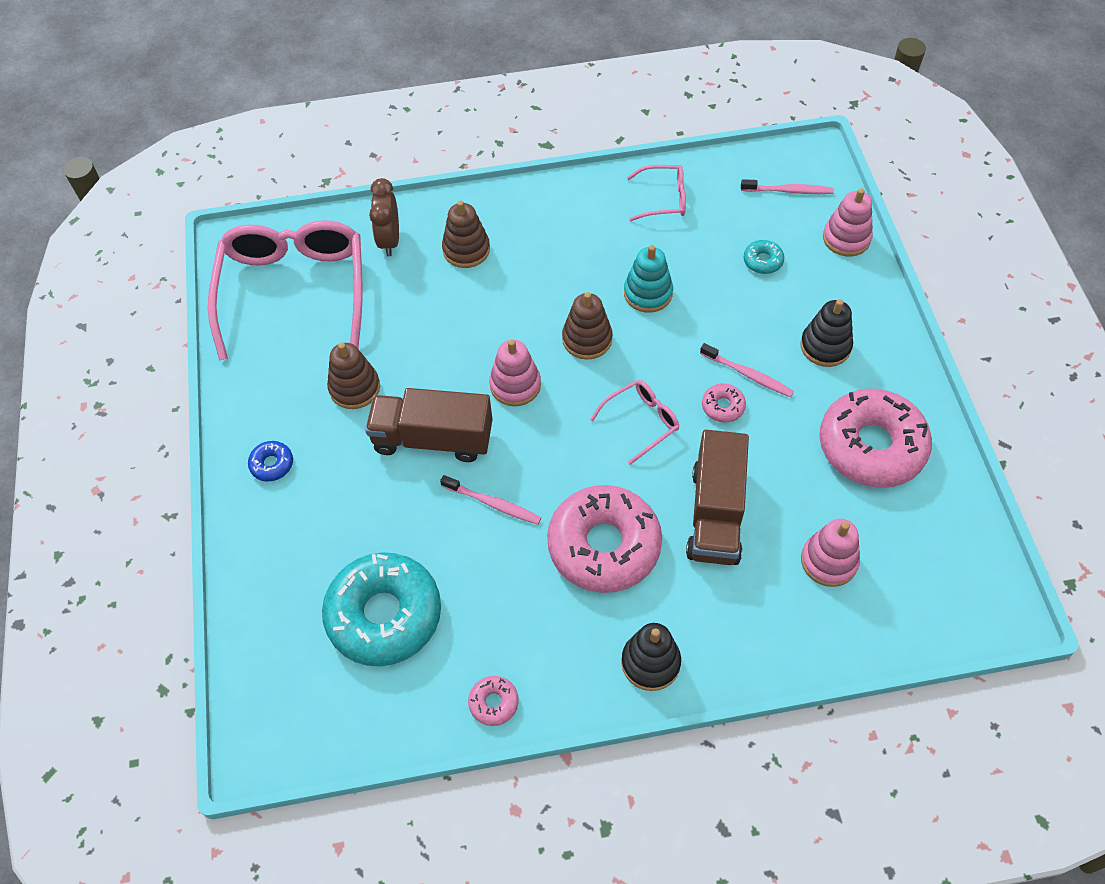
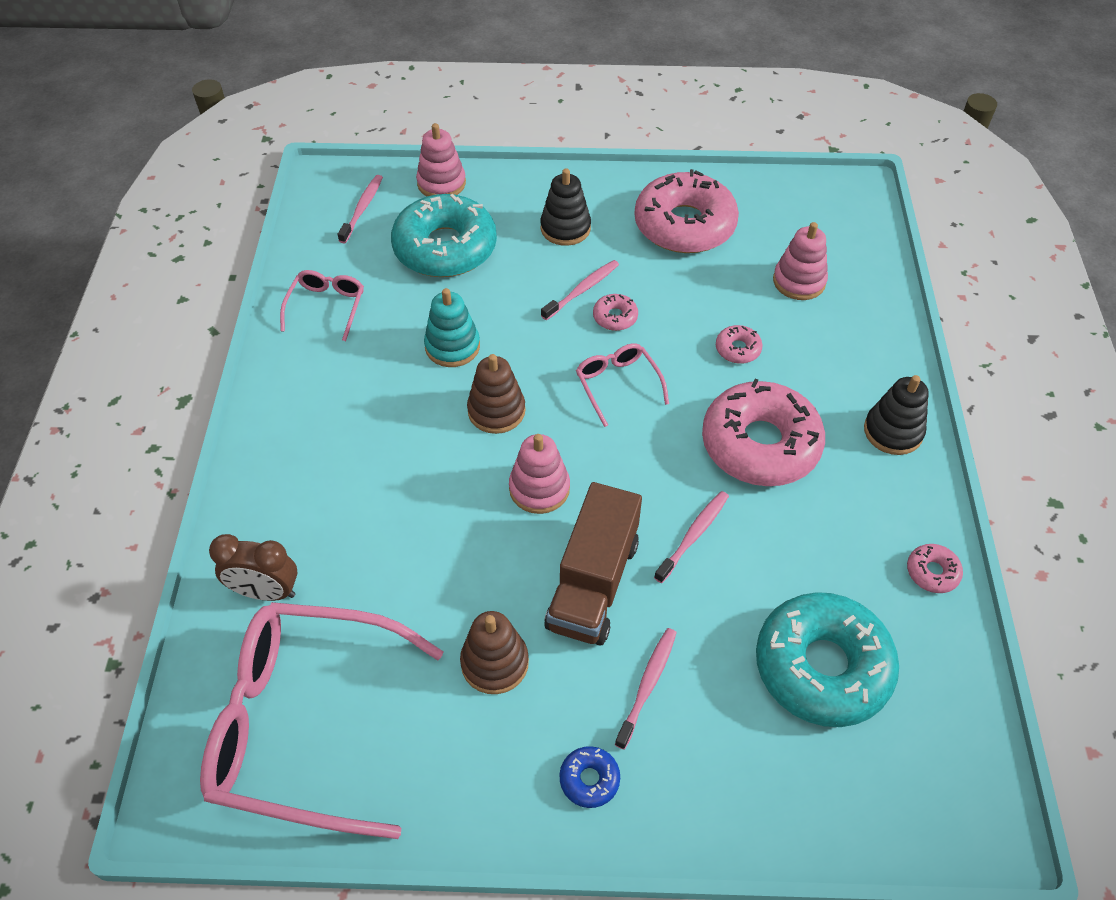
camera: 80 degrees left, 5 degrees down
(350, 490) = (647, 686): none -> pink toothbrush
(466, 250) = (319, 507): brown stacking toy -> none
(715, 514) = (737, 349): brown truck -> pink donut
(763, 261) = (445, 248): turquoise donut -> turquoise donut, size x2.43

